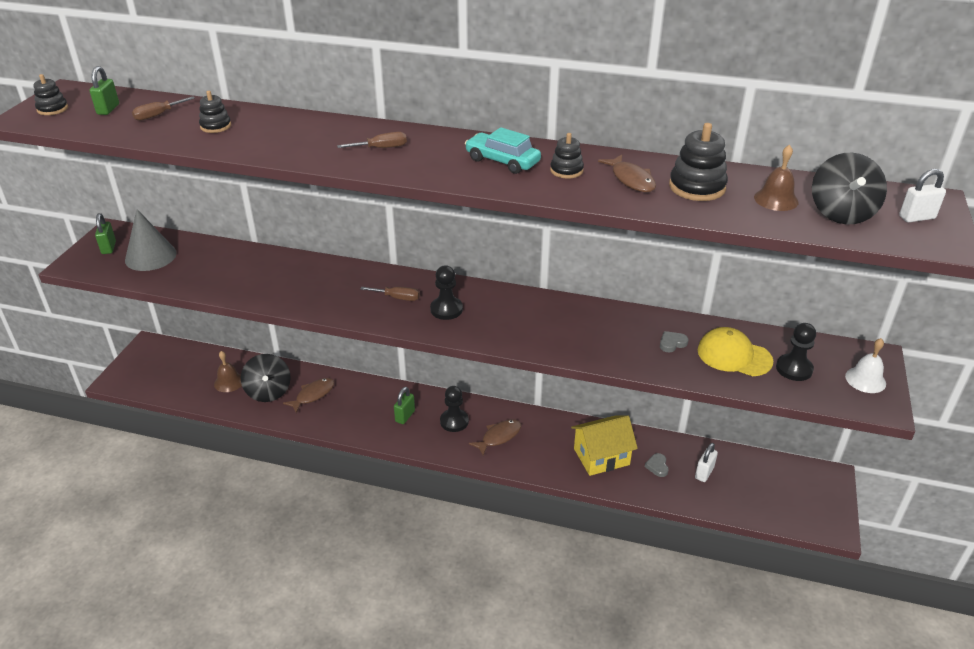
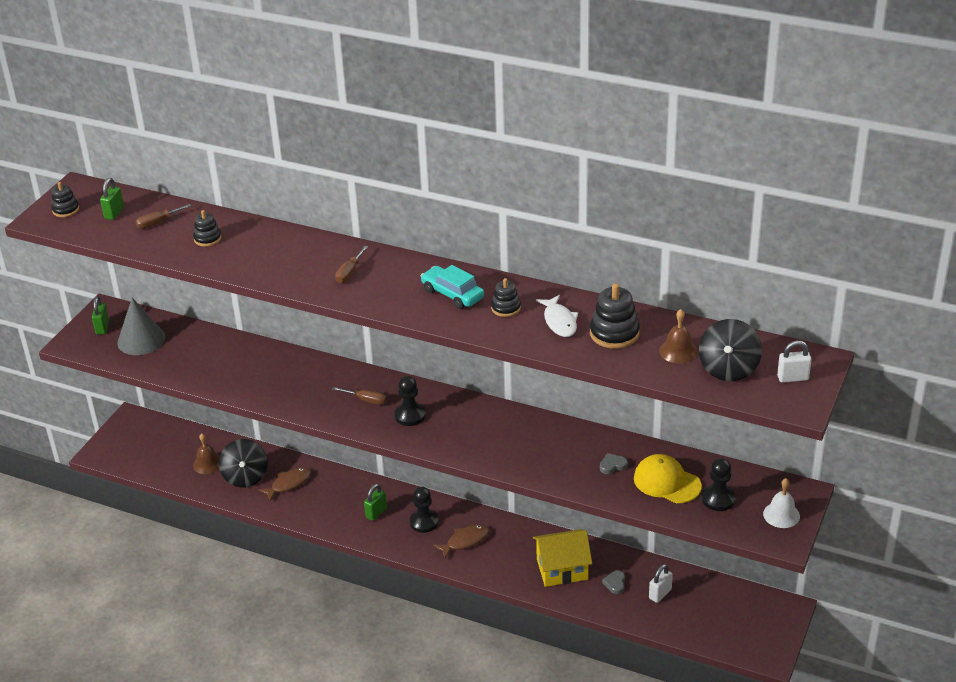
camera: 10 degrees right, 0 degrees up
(381, 148) = (349, 273): brown screwdriver -> brown screwdriver turned 120 degrees clockwise
(631, 179) = (559, 321): brown fish -> white fish

